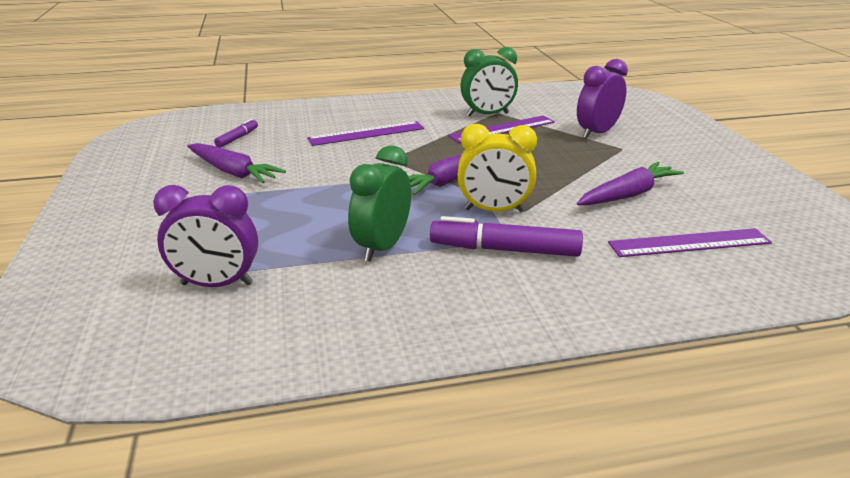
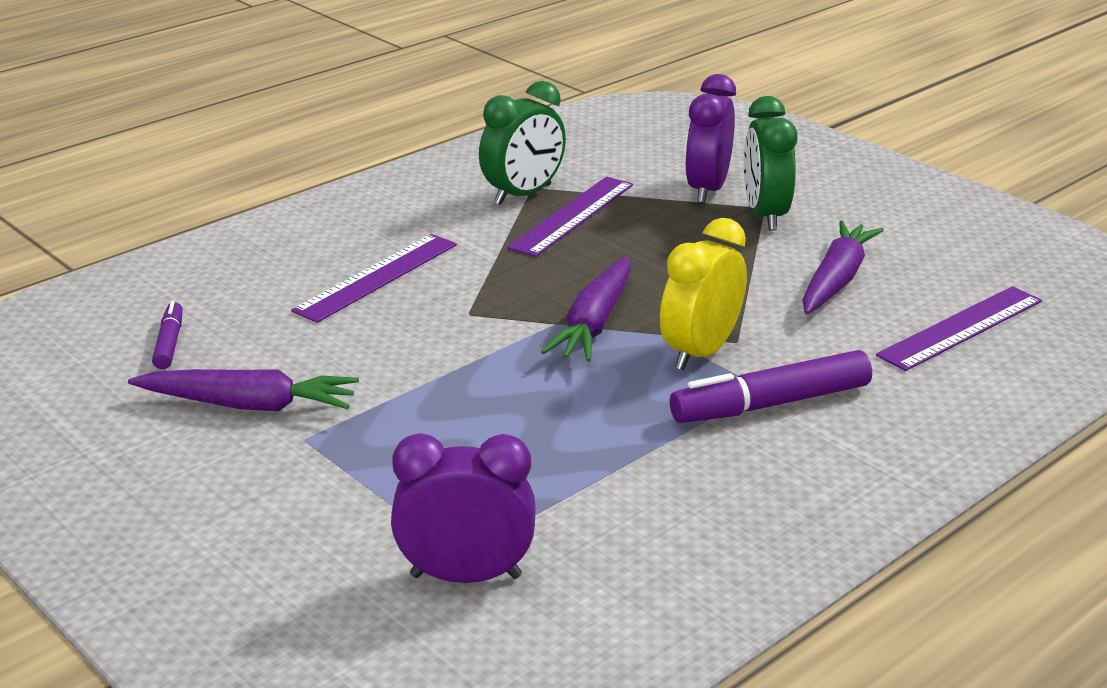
camera: 30 degrees left, 0 degrees up
(217, 284) = (466, 576): purple clock -> purple clock turned 150 degrees counterclockwise
(382, 247) = (618, 450): green clock -> green clock (765, 215)
(494, 210) = (700, 352): yellow clock -> yellow clock turned 150 degrees clockwise

